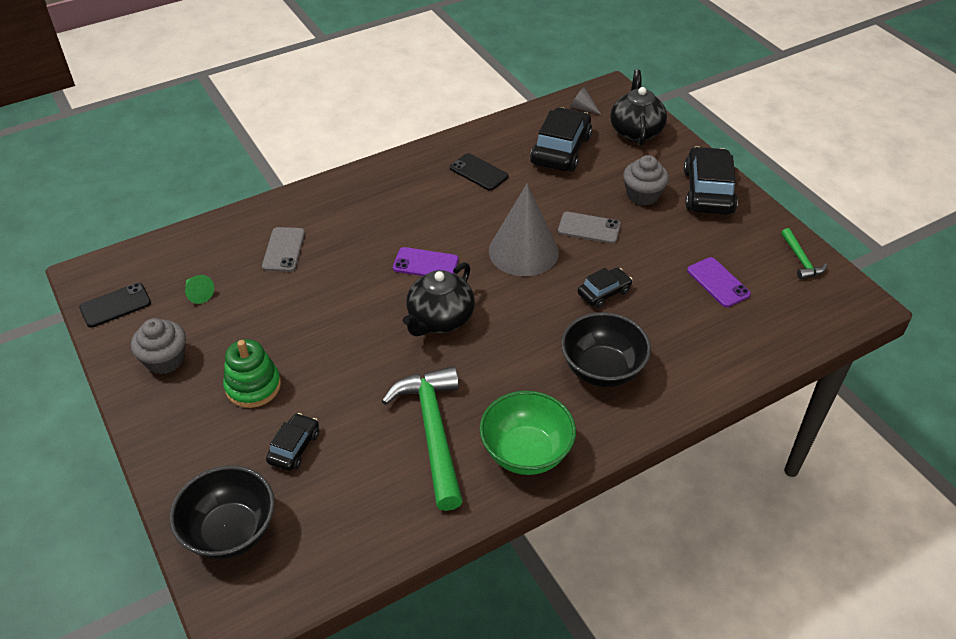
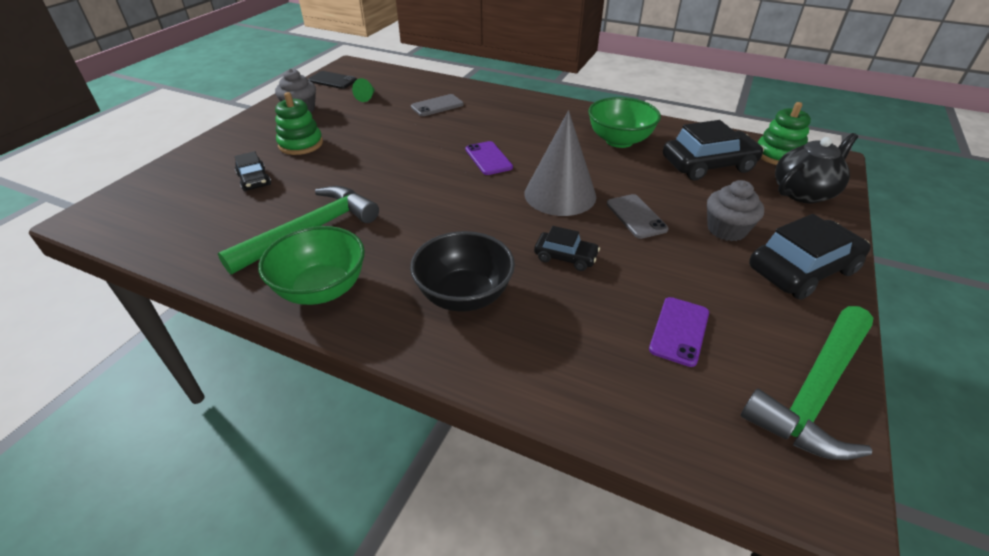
camera: 55 degrees right, 5 degrees down
(230, 531) = (162, 187): black bowl -> none
(294, 447) = (254, 180): black car -> black car turned 75 degrees clockwise
(439, 319) = (436, 187): black teapot -> none
(478, 172) = (619, 141): black phone -> green bowl
(582, 108) = (778, 155): grey cone -> green stacking toy
(801, 260) = (814, 392): green hammer -> green hammer, size x2.07

